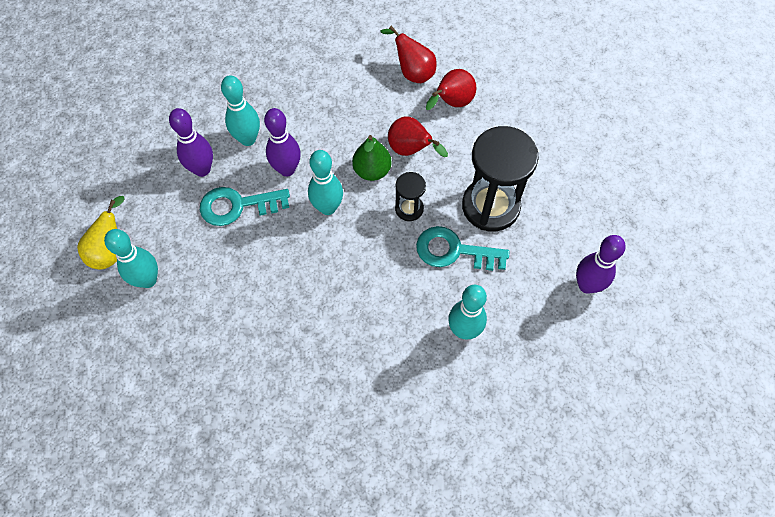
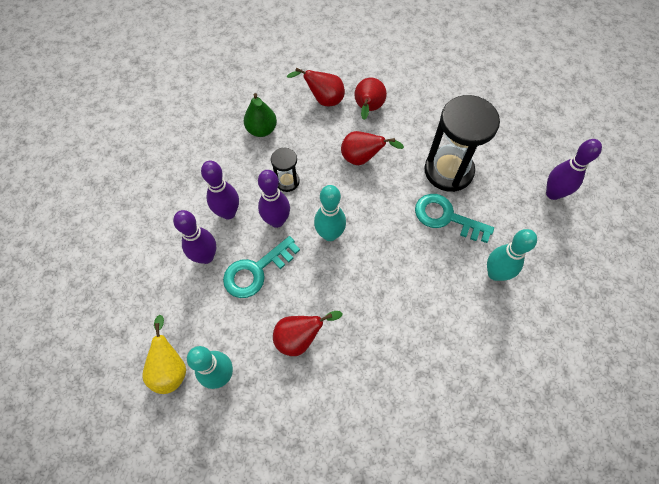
camera: 30 degrees left, 0 degrees up
(236, 286) = (300, 337): none -> red pear
(248, 139) = (228, 213): turquoise bowling pin -> purple bowling pin
(372, 170) = (344, 188): green pear -> green pear (262, 130)
(409, 209) = (392, 203): black hourglass -> black hourglass (287, 181)
(454, 251) = (446, 217): turquoise key -> turquoise key turned 45 degrees clockwise

